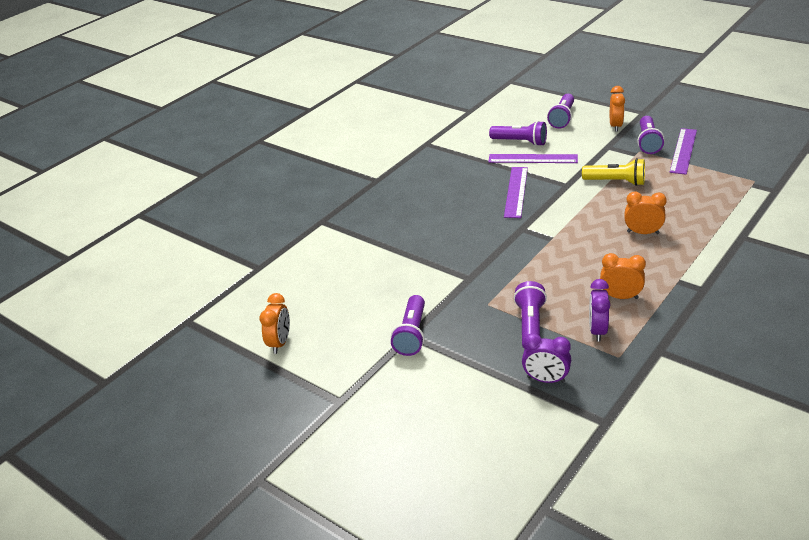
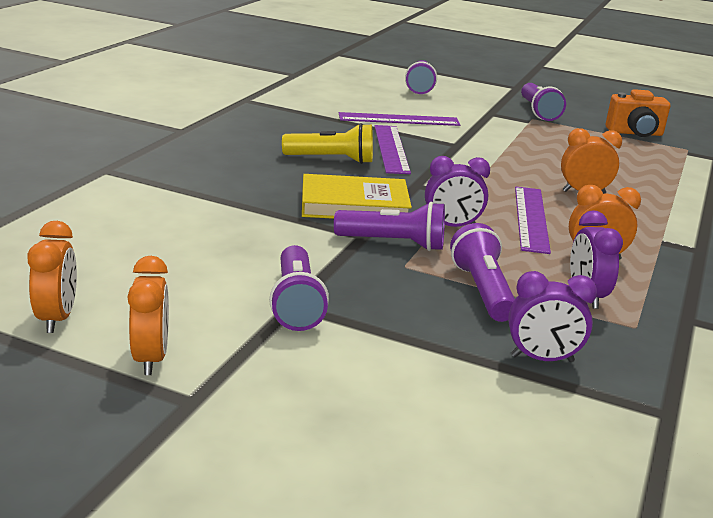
camera: 20 degrees left, 10 degrees down
(472, 249) = (354, 205): none -> yellow book
(520, 142) = (375, 104): purple flashlight -> purple flashlight (393, 243)
(531, 268) = (452, 226): none -> purple clock
(615, 126) = (490, 96): orange clock -> orange clock (151, 358)
(616, 182) = (519, 144): yellow flashlight -> yellow flashlight (332, 160)
(683, 151) = (585, 121): purple ruler -> purple ruler (531, 218)
(718, 164) = (635, 133): none -> orange camera

